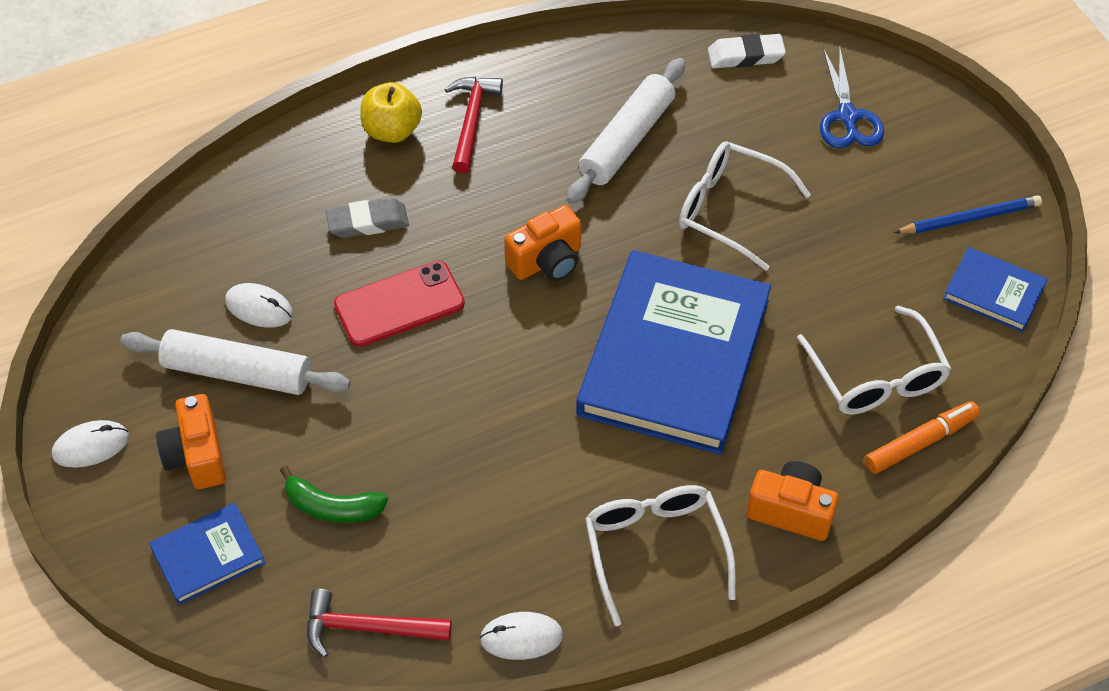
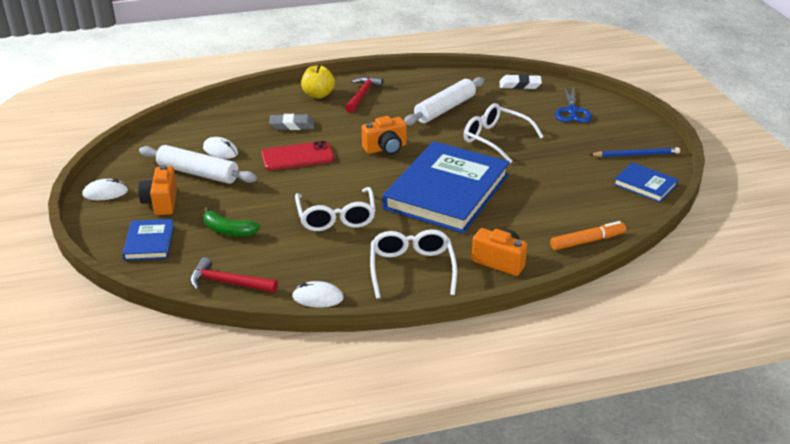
camera: 10 degrees right, 20 degrees down
(208, 556) = (149, 242): blue book -> blue book turned 75 degrees counterclockwise
(876, 377) = (566, 211): white glasses -> white glasses (336, 217)

